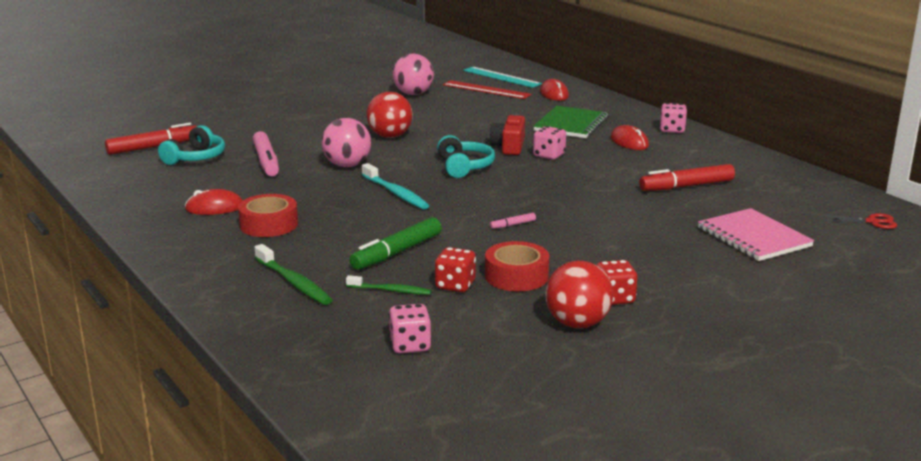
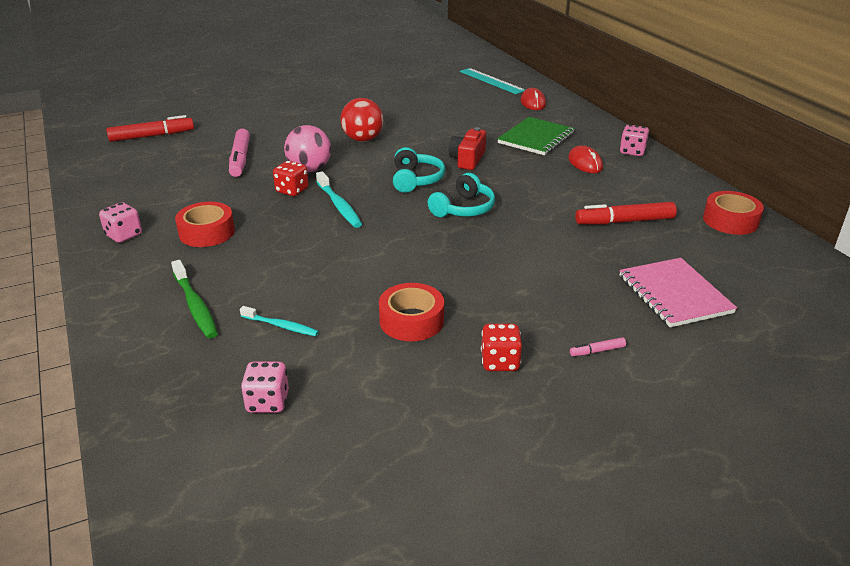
camera: 10 degrees right, 10 degrees up
(196, 158) = (182, 150): turquoise headphones -> turquoise headphones (463, 209)
(214, 208) = (169, 208): red mouse -> none
(391, 290) = (281, 326): green toothbrush -> turquoise toothbrush
(397, 252) = (308, 278): green marker -> none
(413, 94) = (404, 94): pink ball -> none
(455, 285) = (346, 326): red dice -> red dice (292, 190)
(486, 90) = (472, 94): red ruler -> none
(512, 225) = (434, 254): pink marker -> pink marker (597, 351)
(549, 155) = (501, 173): pink dice -> pink dice (124, 235)
(577, 324) = (448, 392): red ball -> none
(785, 179) = (730, 220): none -> red tape
(872, 222) = (809, 286): red scissors -> none

